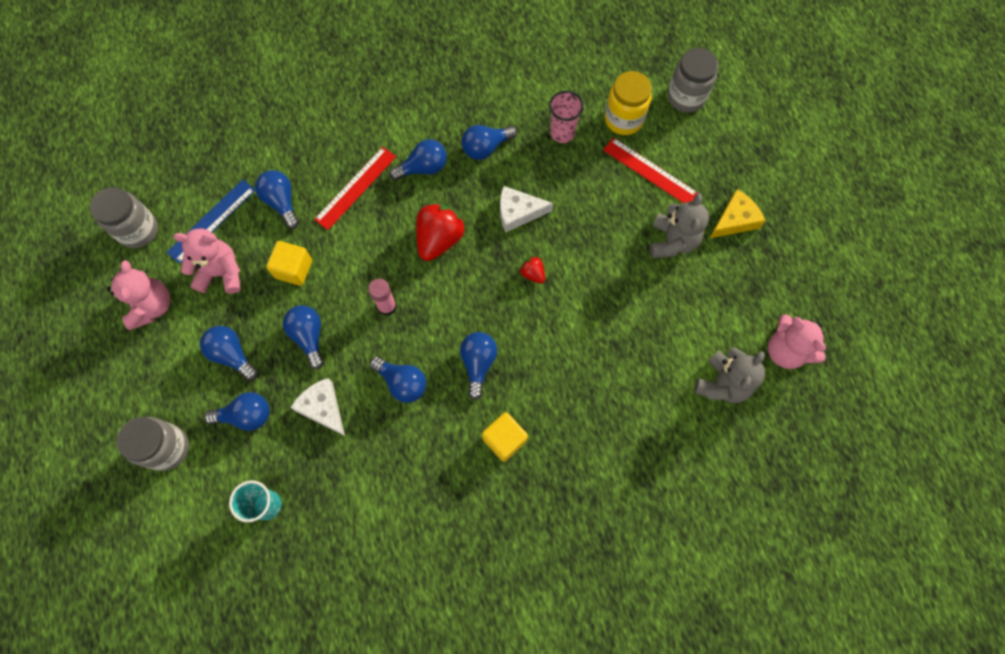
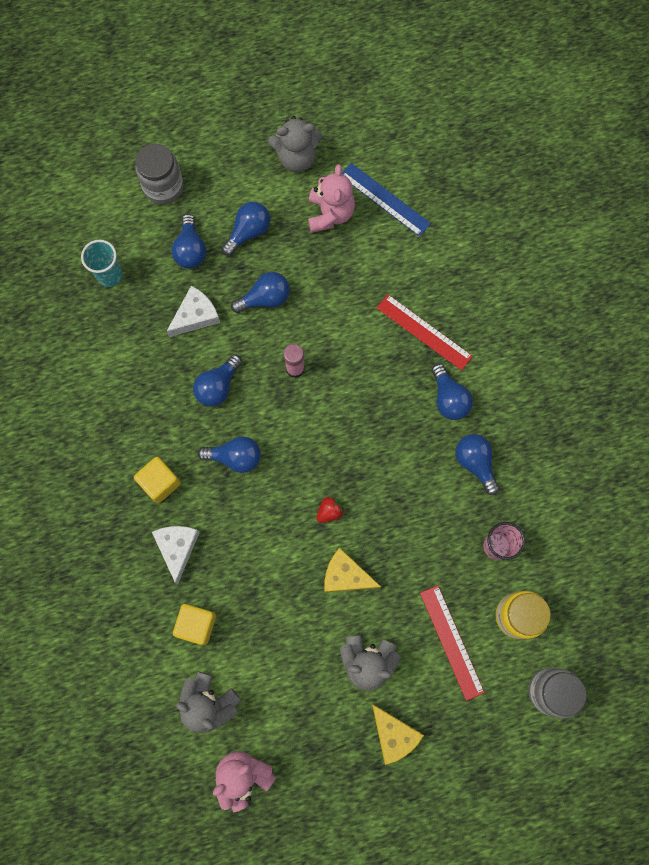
camera: 90 degrees right, 5 degrees up
(138, 230) = (374, 135): grey jar -> none
(152, 306) = (296, 157): pink teddy bear -> grey teddy bear
(281, 202) = (406, 262): blue light bulb -> none
(294, 269) = (334, 279): yellow cube -> yellow cube (197, 624)
(439, 239) = (367, 417): red strawberry -> none
(518, 212) = (399, 497): white cheese -> white cheese (177, 548)
(594, 259) = (346, 575): none -> yellow cheese
(650, 171) = (451, 642): red ruler -> red ruler turned 60 degrees counterclockwise

